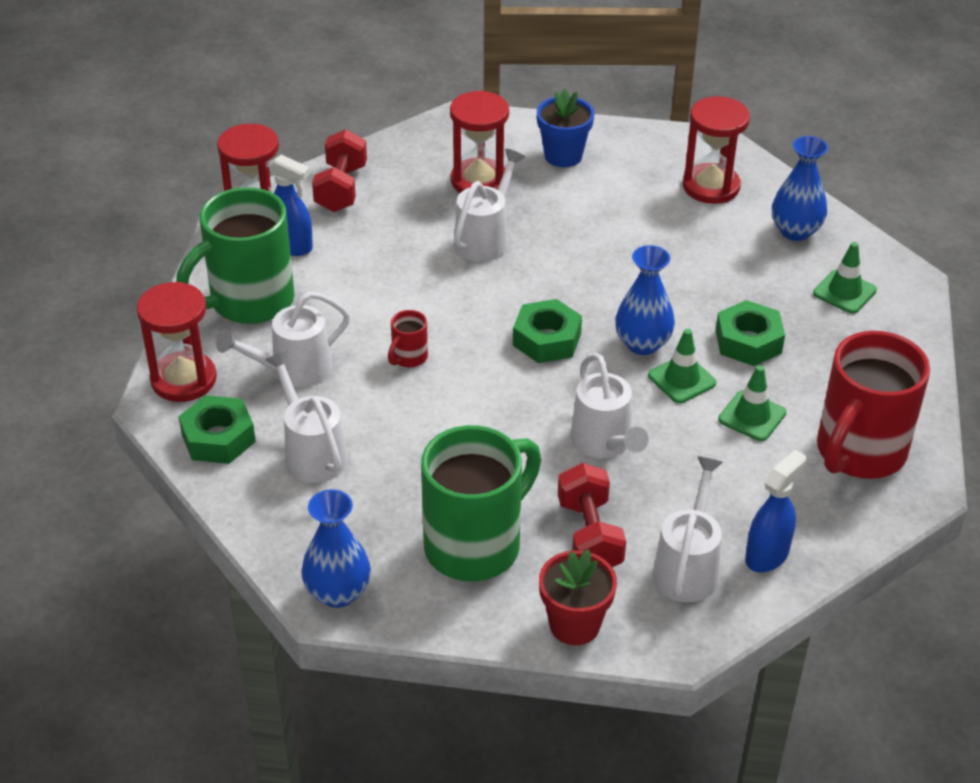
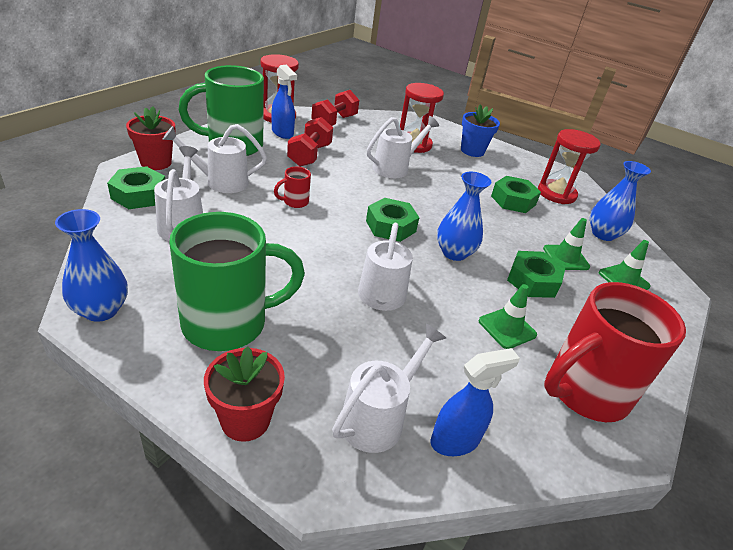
camera: 20 degrees right, 5 degrees down
(183, 379) = (156, 162): red hourglass -> red flower pot
(589, 535) = (318, 355): red dumbbell -> red dumbbell (309, 155)
(664, 225) = (513, 200): none -> green nut
(681, 379) = (468, 283): green traffic cone -> green traffic cone (565, 258)

